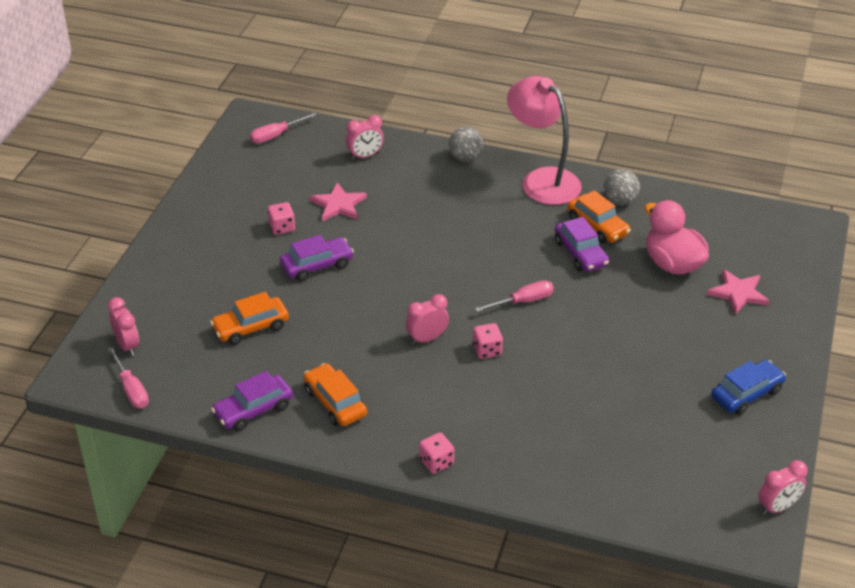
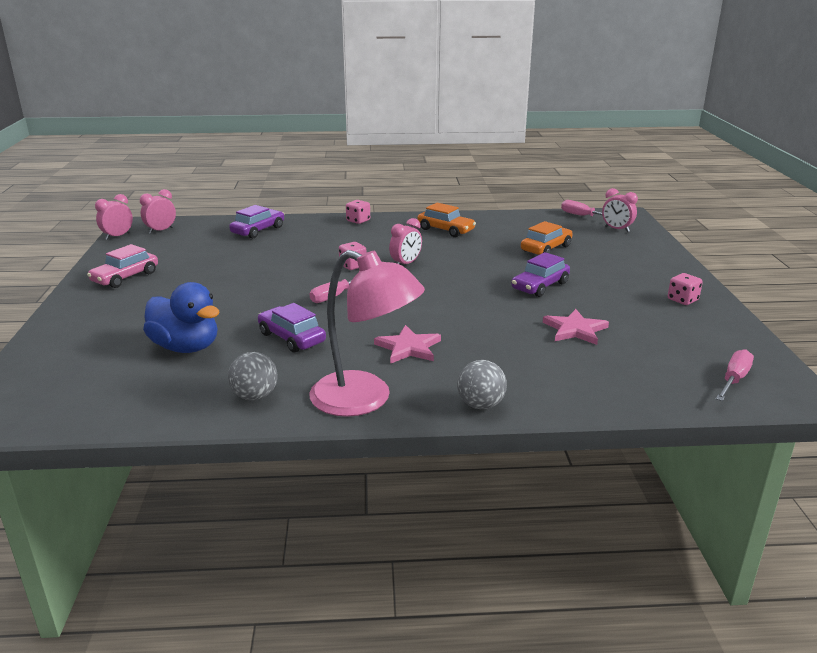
camera: 160 degrees right, 15 degrees down
(253, 410) = (495, 220): purple car -> purple car (258, 230)
(282, 227) = (605, 303): pink dice -> pink dice (682, 300)
(365, 156) = (603, 380): pink clock -> pink clock (161, 230)
(597, 226) = (278, 365): orange car -> none
(672, 264) = (186, 347): pink duck -> blue duck
(738, 293) = (114, 337): pink star -> pink star (408, 347)
(746, 394) = (125, 277): blue car -> pink car

